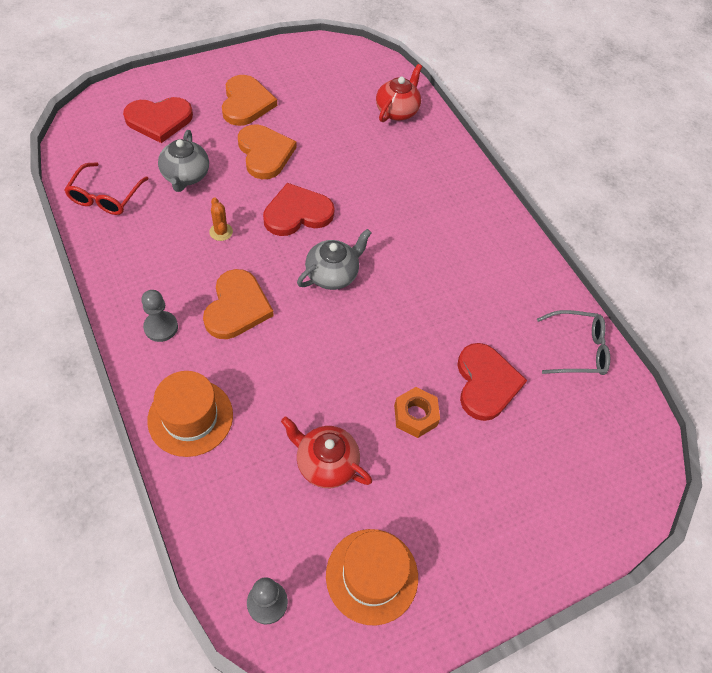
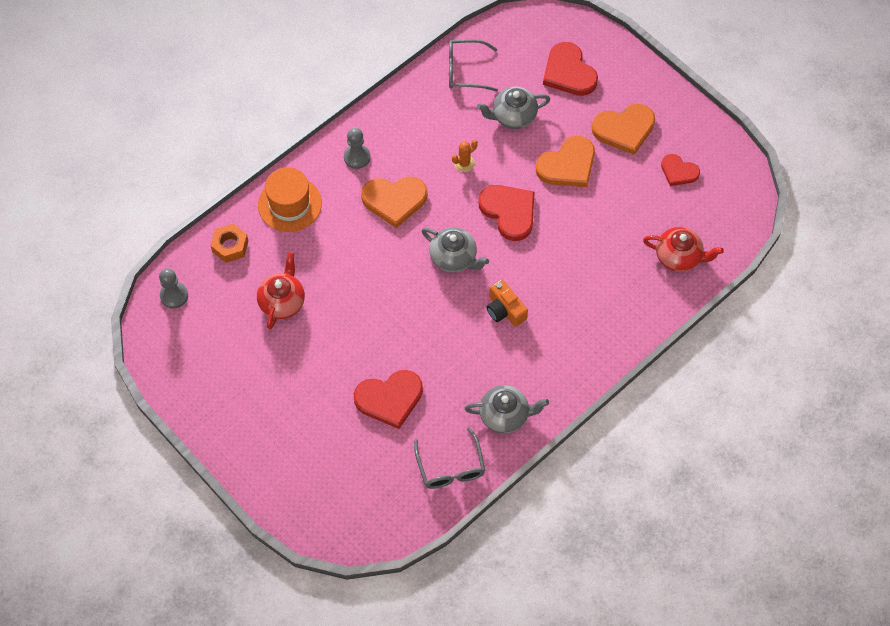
camera: 80 degrees right, 5 degrees up
(105, 197) = (465, 70): red glasses -> grey glasses
(309, 83) = (678, 171): none -> red heart
(372, 575) = (209, 354): orange hat -> none
(409, 250) = (505, 310): none -> orange camera
(415, 415) = (342, 353): orange nut -> orange nut (230, 246)
(528, 285) = (505, 415): none -> grey teapot

